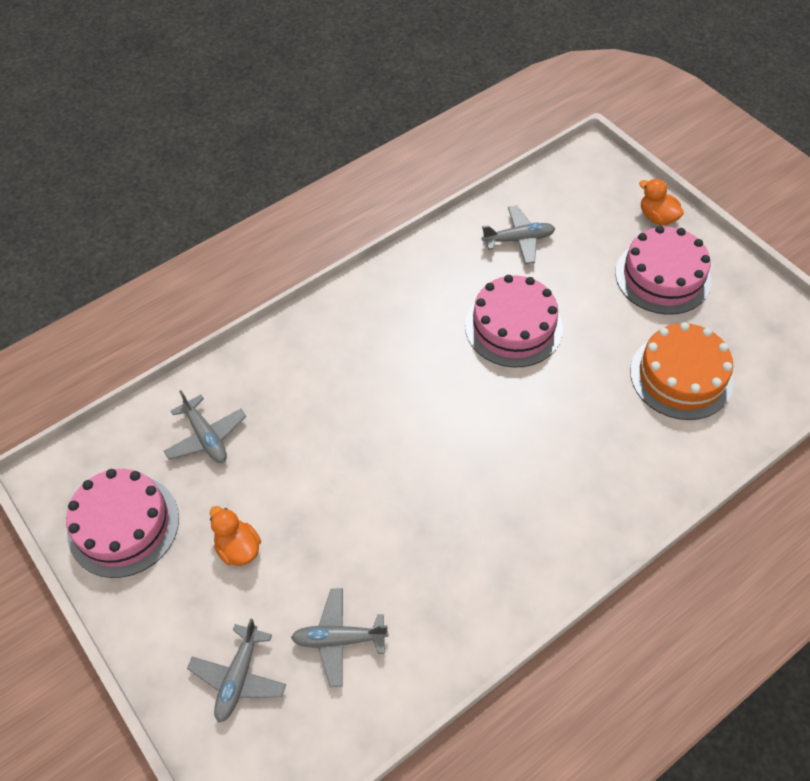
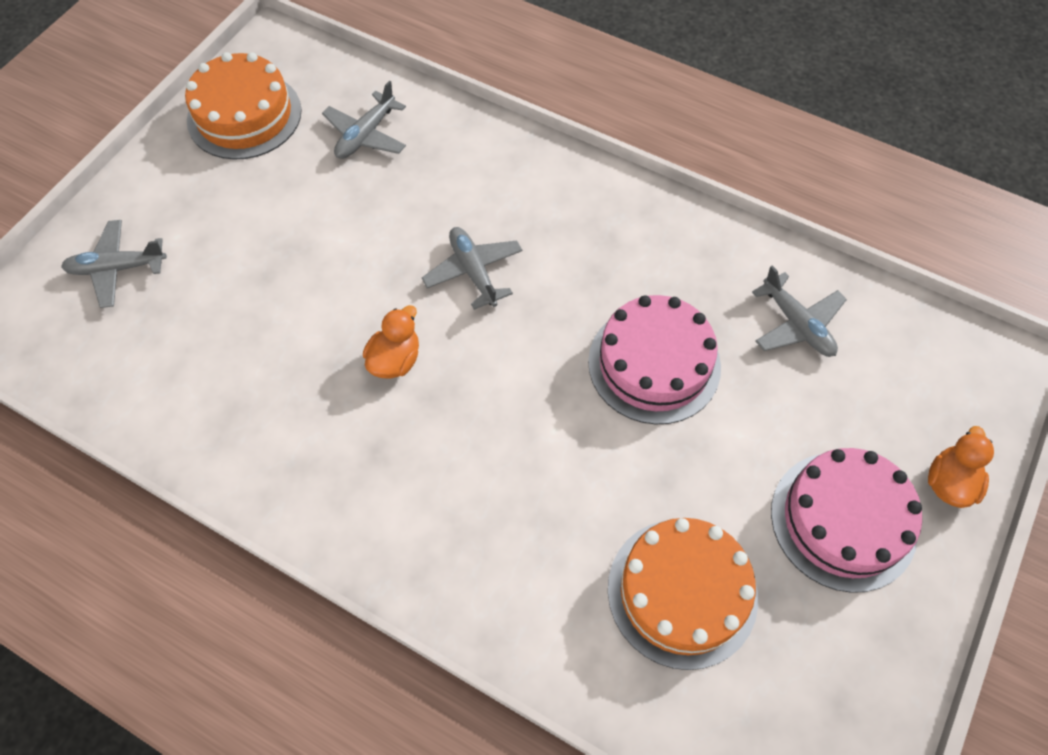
camera: 65 degrees right, 5 degrees up
(123, 525) = (244, 115): pink cake -> orange cake
(238, 548) = (252, 212): orange duck -> orange duck (395, 360)
(339, 639) = (180, 336): grey plane -> grey plane (473, 272)

